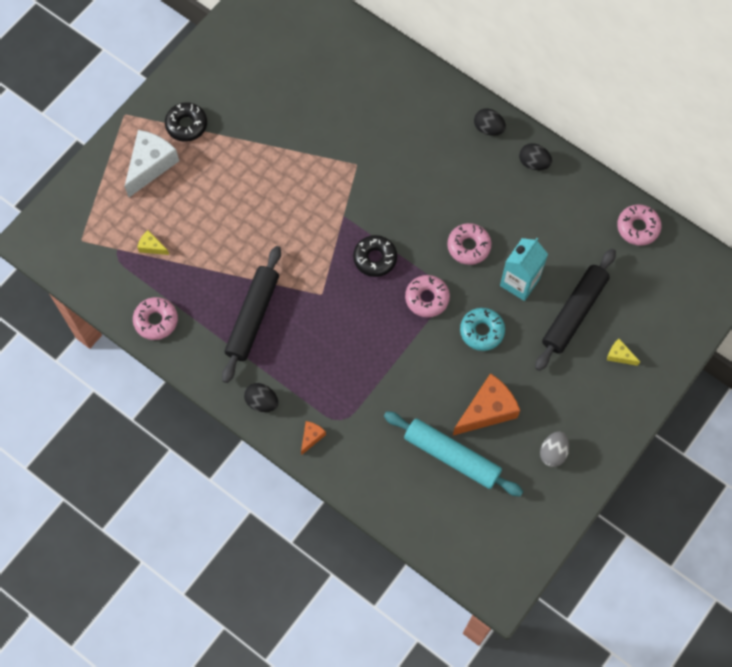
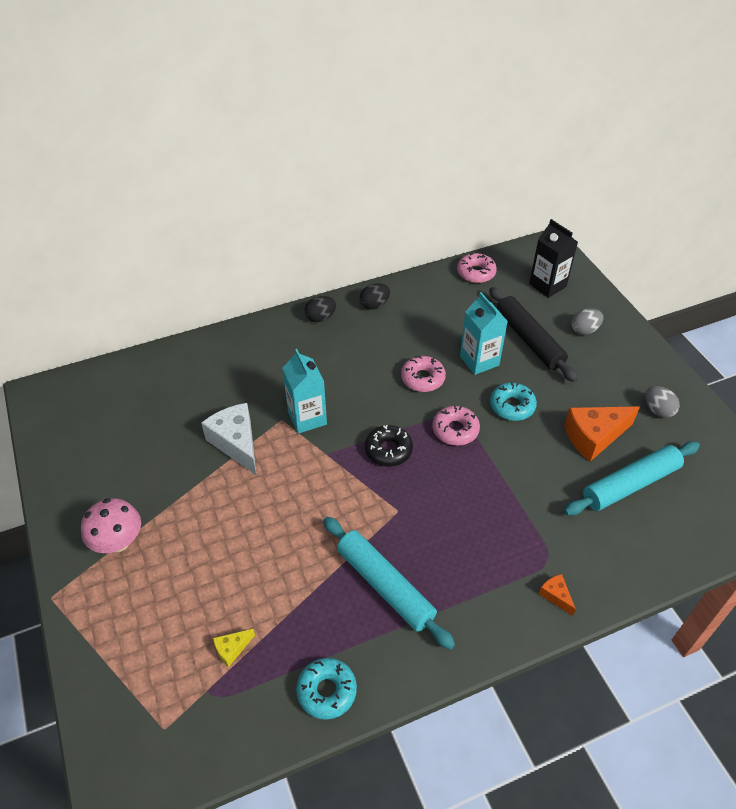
camera: 60 degrees left, 20 degrees down
(150, 165) = (133, 600): white cheese -> white cheese (236, 443)
(156, 321) = (327, 691): pink donut -> turquoise donut
(186, 125) = (118, 542): black donut -> pink mushroom
(252, 317) = (385, 586): black rolling pin -> turquoise rolling pin
(262, 402) = (490, 625): black egg -> none
(370, 182) = (307, 418): none -> turquoise carton
(487, 410) = (594, 437): orange cheese -> orange cheese turned 105 degrees counterclockwise
(619, 355) = (584, 330): yellow cheese -> grey egg
(663, 299) = (547, 285): none -> black carton

